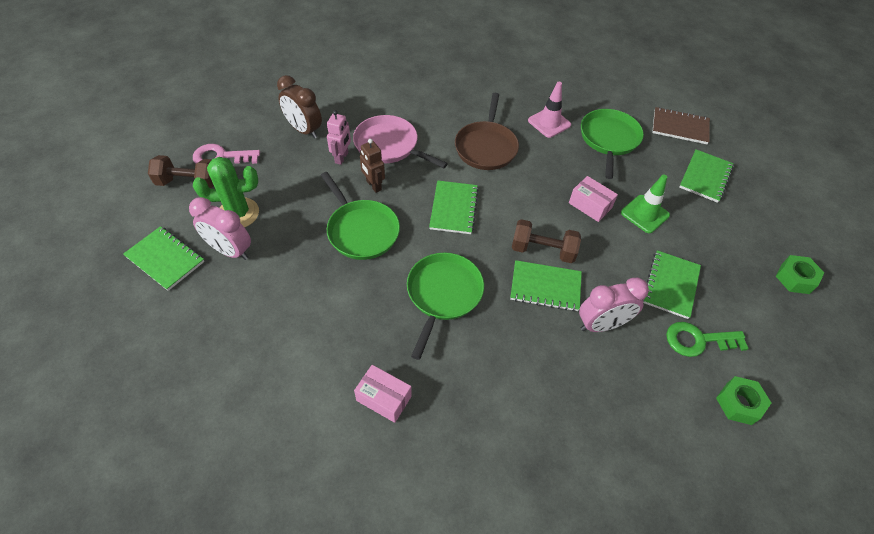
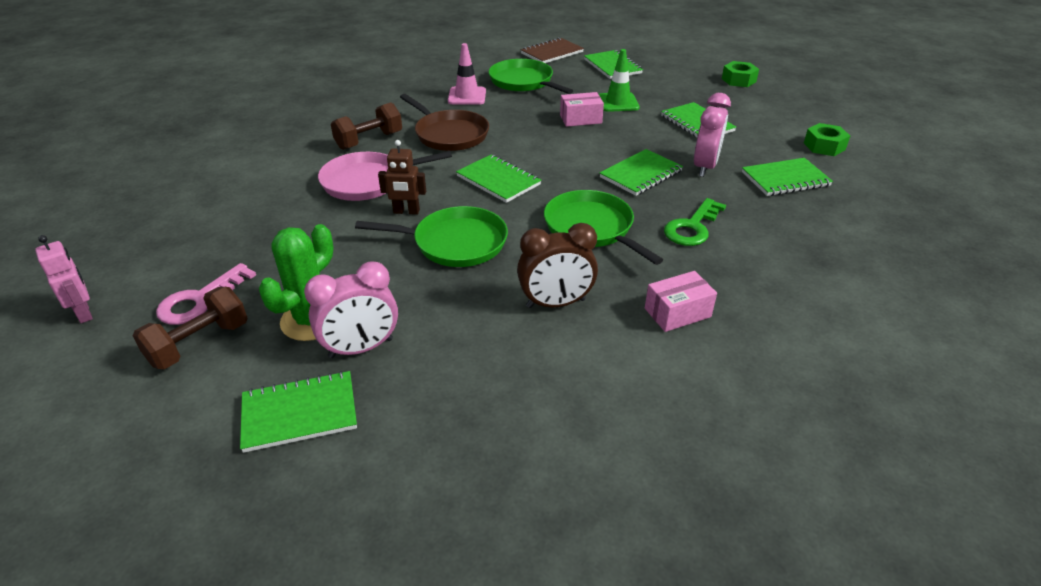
camera: 50 degrees left, 15 degrees down
(304, 130) = (259, 223): brown clock -> brown clock (556, 303)
(342, 158) = (339, 215): pink robot -> pink robot (84, 313)
(542, 250) = (601, 159): brown dumbbell -> brown dumbbell (369, 141)
(642, 394) = (785, 179): none -> green notebook
(698, 340) = (757, 136): green key -> green key (692, 227)

